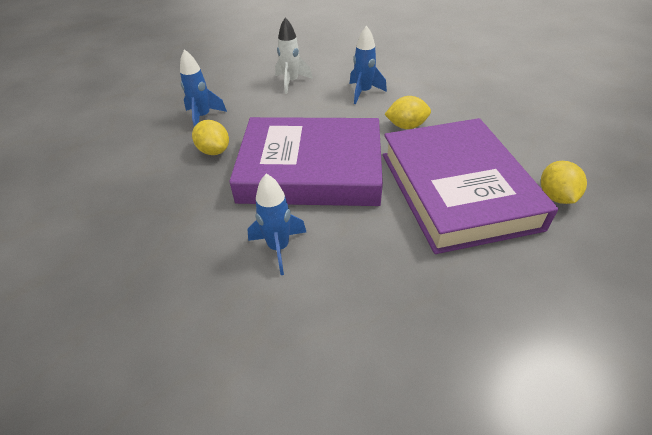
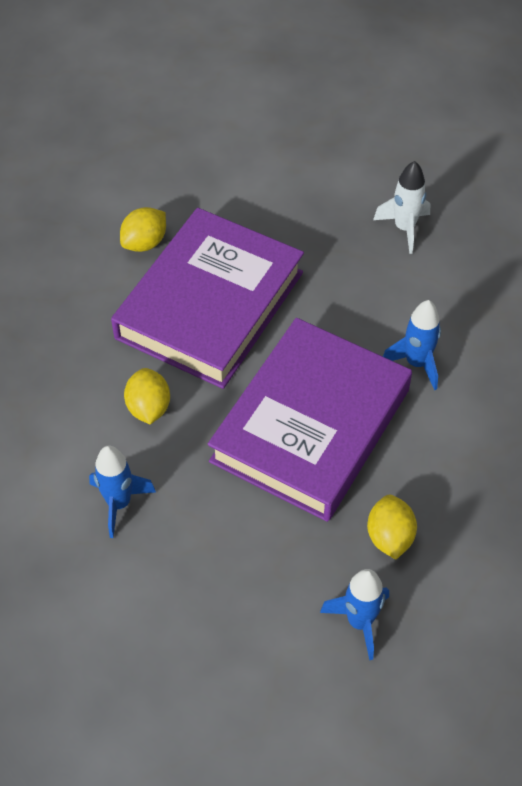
camera: 140 degrees left, 10 degrees up
(291, 82) = (180, 609): white rocket -> white rocket (404, 228)
(311, 170) = (311, 425): purple book -> purple book turned 75 degrees clockwise
(406, 126) = (148, 408): yellow lemon -> yellow lemon turned 45 degrees clockwise

